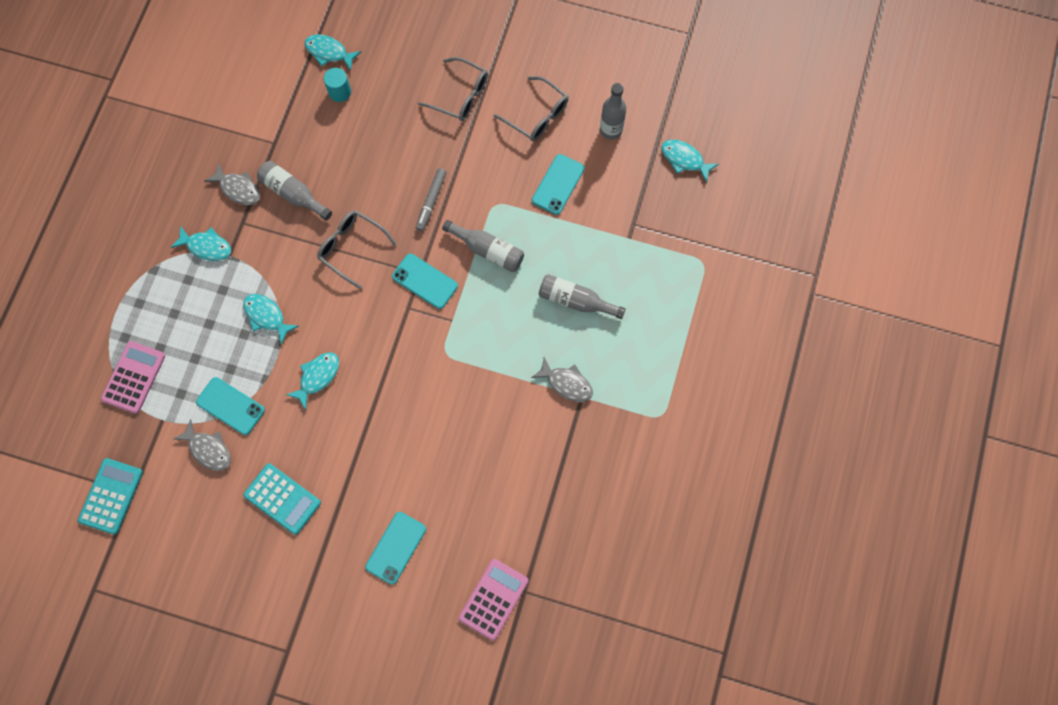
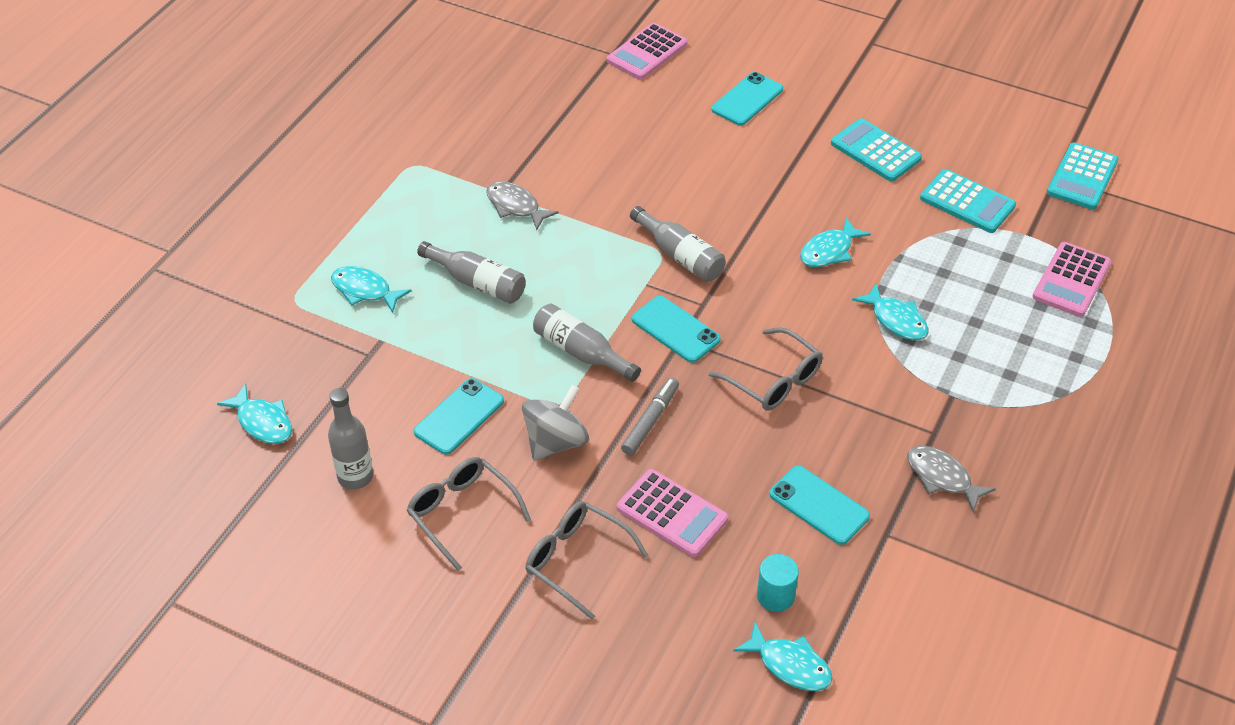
camera: 170 degrees left, 25 degrees down
(206, 247) = (985, 410): turquoise fish -> turquoise fish (365, 290)
(208, 449) = (967, 202): grey fish -> turquoise calculator
(230, 406) = (941, 237): turquoise phone -> turquoise phone (819, 505)
(293, 194) = (856, 459): grey bottle -> grey bottle (680, 256)
(408, 136) = (672, 514): none -> pink calculator
(490, 175) = (555, 442): none -> grey spinning top

